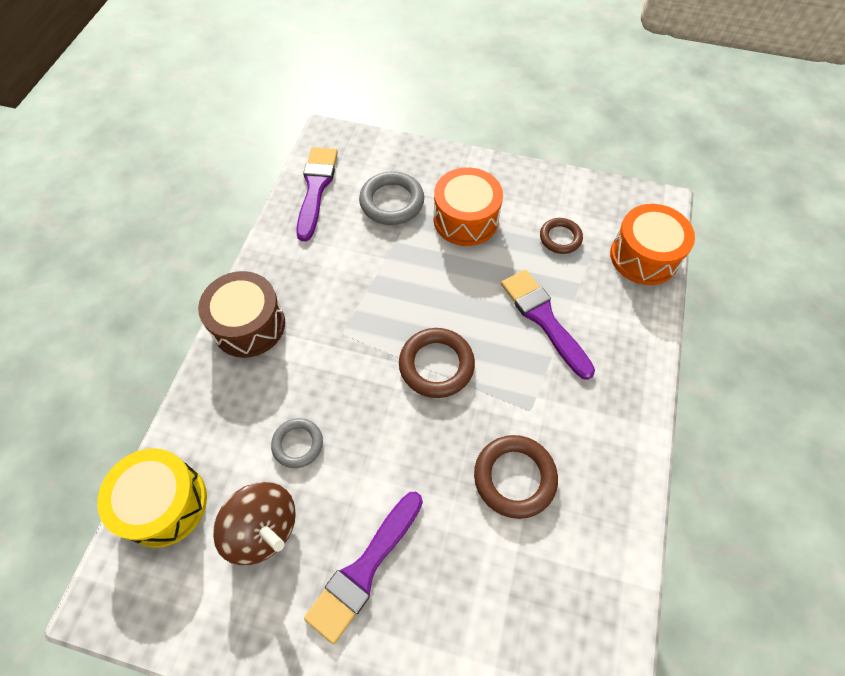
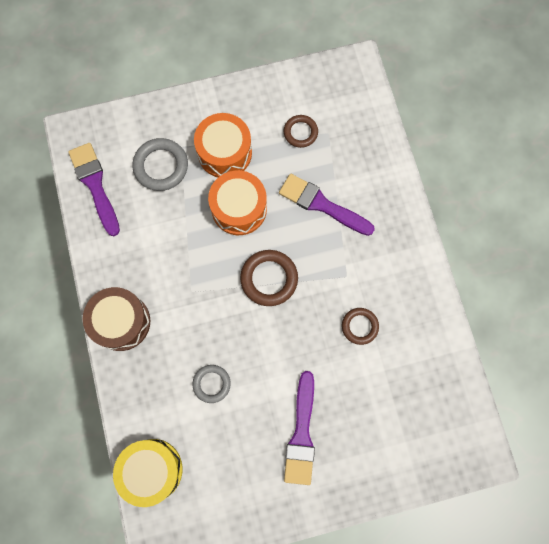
camera: 30 degrees left, 15 degrees up
(263, 529) = (225, 447): brown spinning top -> none
(514, 477) = (359, 326): brown ring -> brown ring, size x0.64
(644, 256) = (365, 117): orange drum -> orange drum (239, 208)

